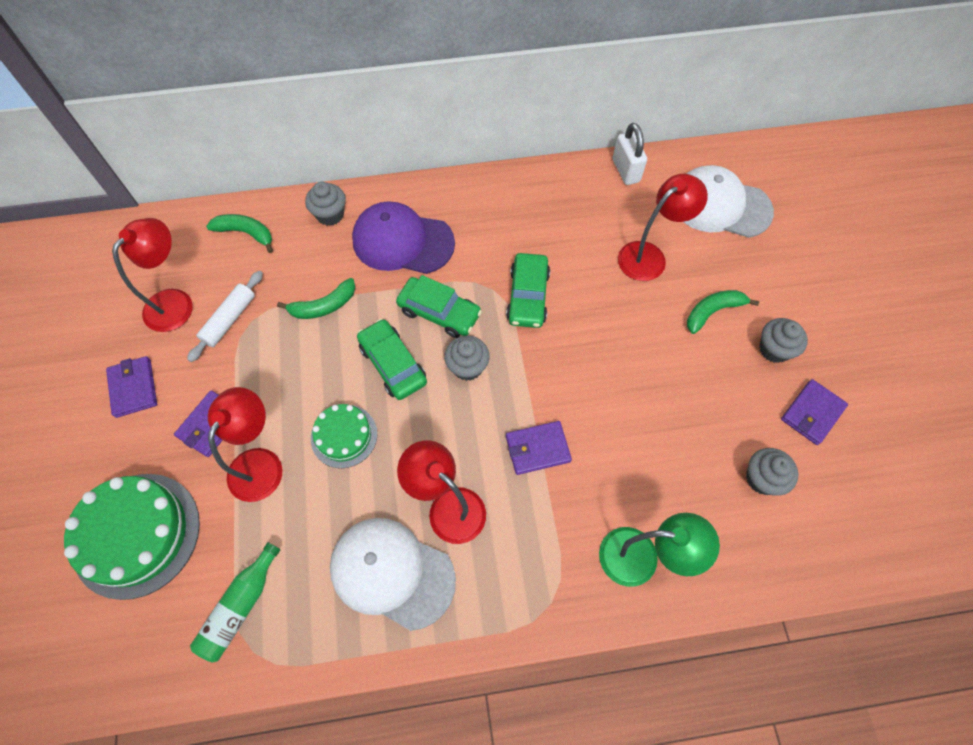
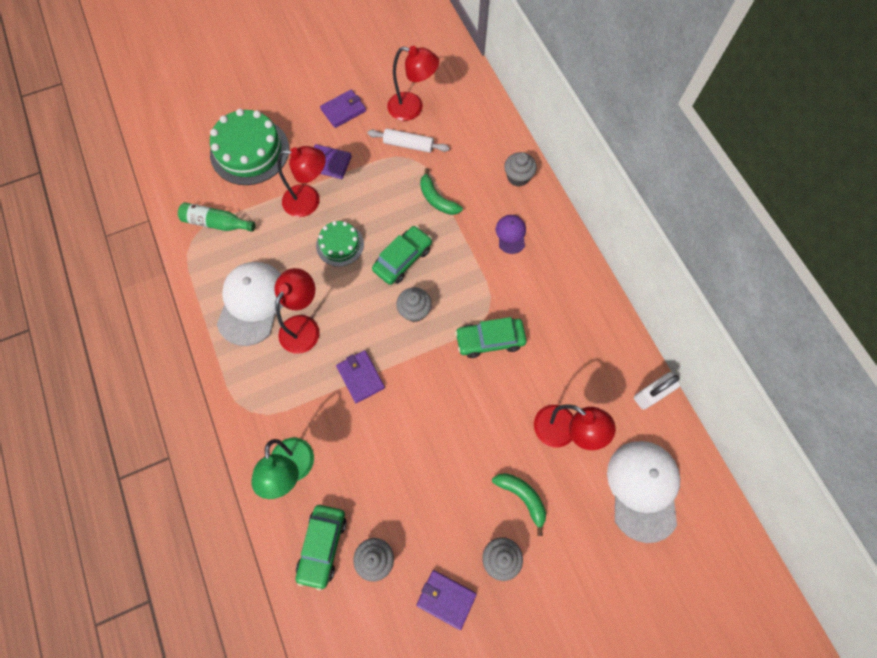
camera: 75 degrees right, 5 degrees up
(246, 233) = (482, 129): green banana -> none
(402, 241) = (511, 234): purple cap -> purple cap, size x0.50
(439, 312) = (455, 278): green car -> green car (322, 545)

